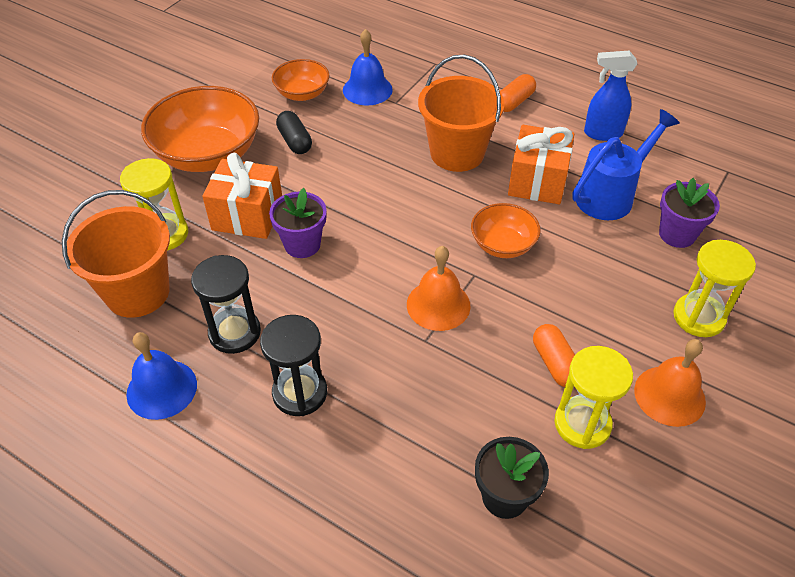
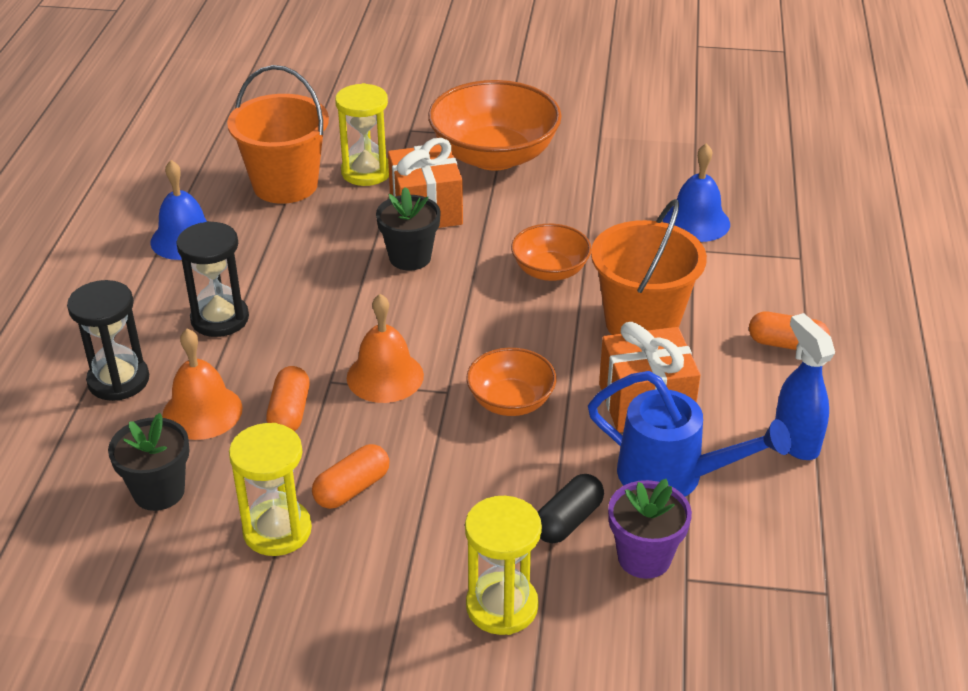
camera: 65 degrees right, 10 degrees down
(235, 333) = (270, 256): black hourglass -> black hourglass (118, 380)
(295, 141) = (561, 201): black capsule -> black capsule (568, 521)
(302, 93) = (644, 180): orange bowl -> orange bowl (550, 270)
(302, 244) = (410, 257): purple flower pot -> black flower pot
(450, 377) = (289, 412): none -> orange capsule
(669, 395) = (356, 599): orange bell -> orange bell (202, 411)

